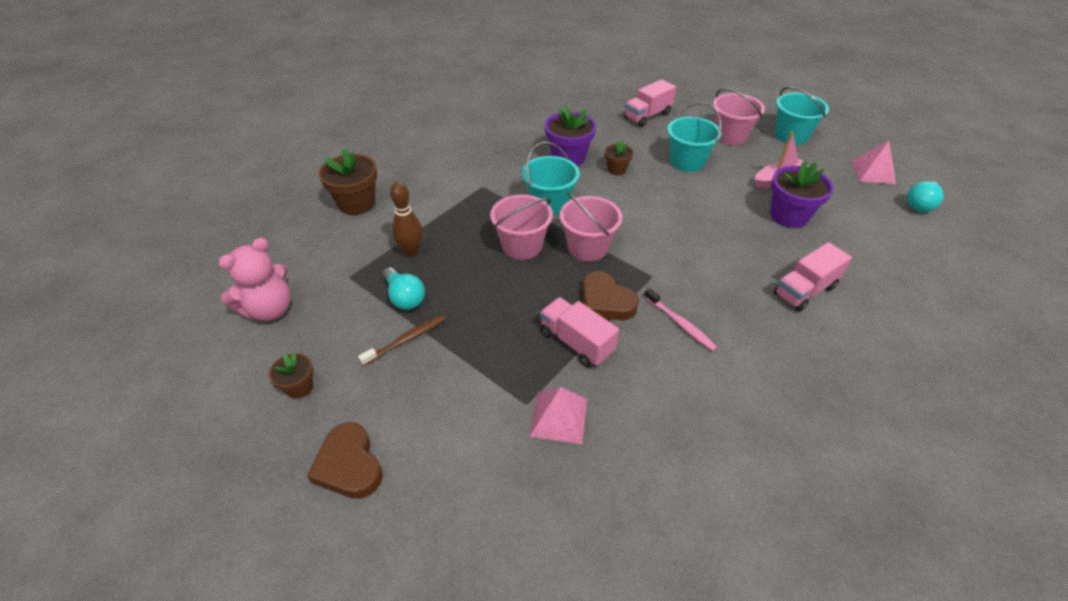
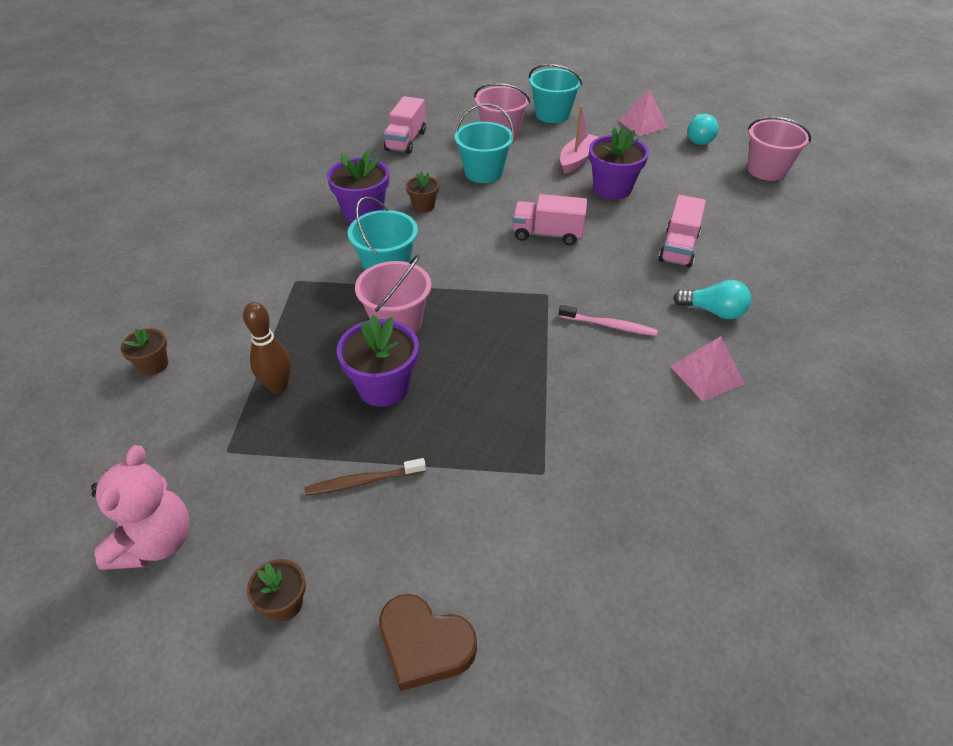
camera: 35 degrees left, 0 degrees up
(357, 203) = (154, 365): brown flower pot -> brown flower pot, size x0.56
(404, 297) = (318, 439): turquoise light bulb -> turquoise light bulb (713, 311)
(406, 340) = (363, 481): brown toothbrush -> brown toothbrush turned 120 degrees counterclockwise
(474, 285) = (383, 387): none -> purple flower pot
(559, 417) = (584, 467): pink pyramid -> pink pyramid (707, 375)
(576, 342) = (536, 390): pink truck -> pink truck (547, 234)
(588, 247) = (465, 294): pink bucket -> pink bucket (766, 170)
(606, 301) = (528, 338): brown heart -> none

